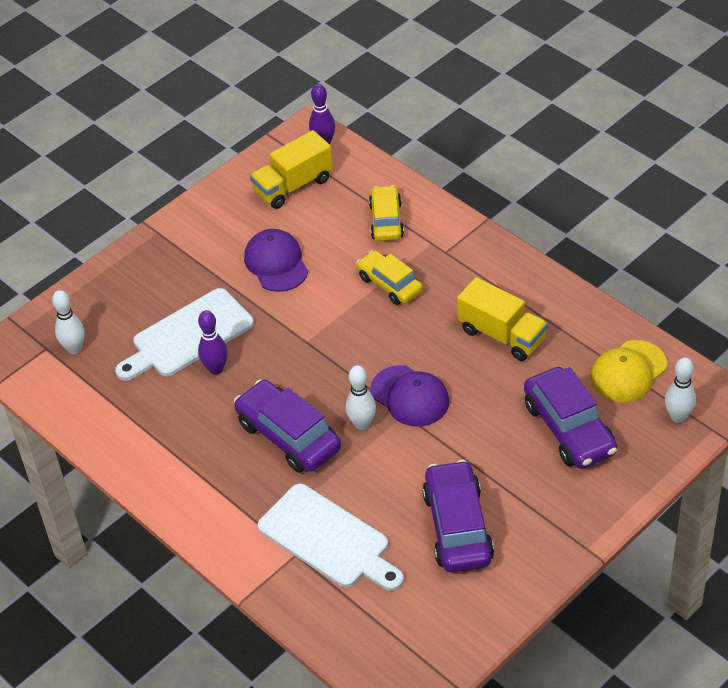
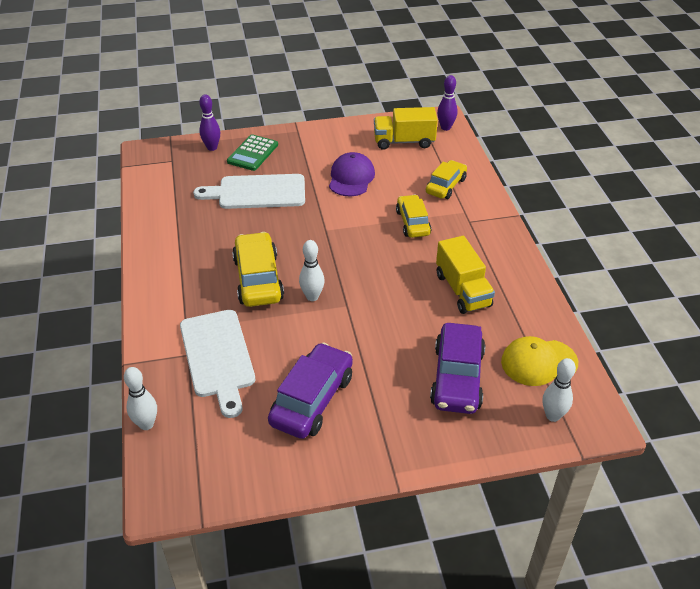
camera: 30 degrees right, 5 degrees down
(74, 348) = (186, 168): white bowling pin -> white bowling pin (146, 424)
(134, 289) = (253, 153): none -> green calculator
(216, 369) = (254, 218): purple bowling pin -> purple bowling pin (212, 147)
(288, 436) = (258, 279): purple car -> yellow car
(410, 396) = (361, 296): purple cap -> none

